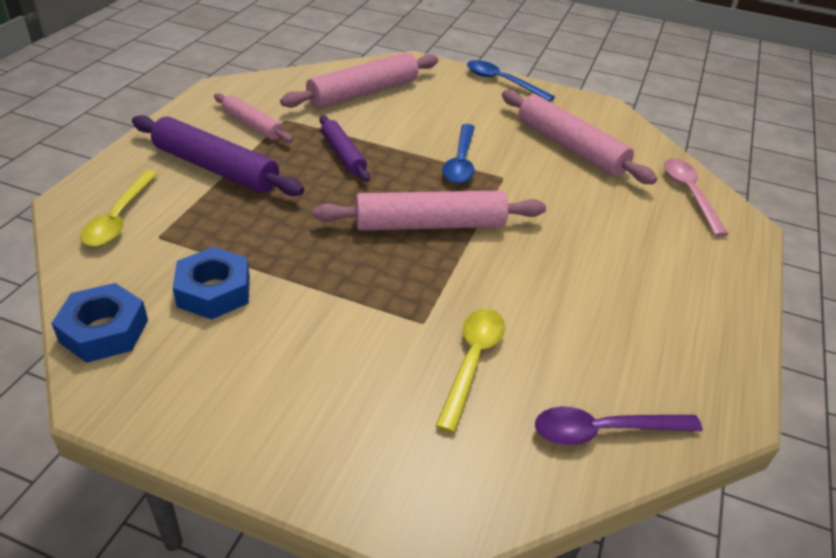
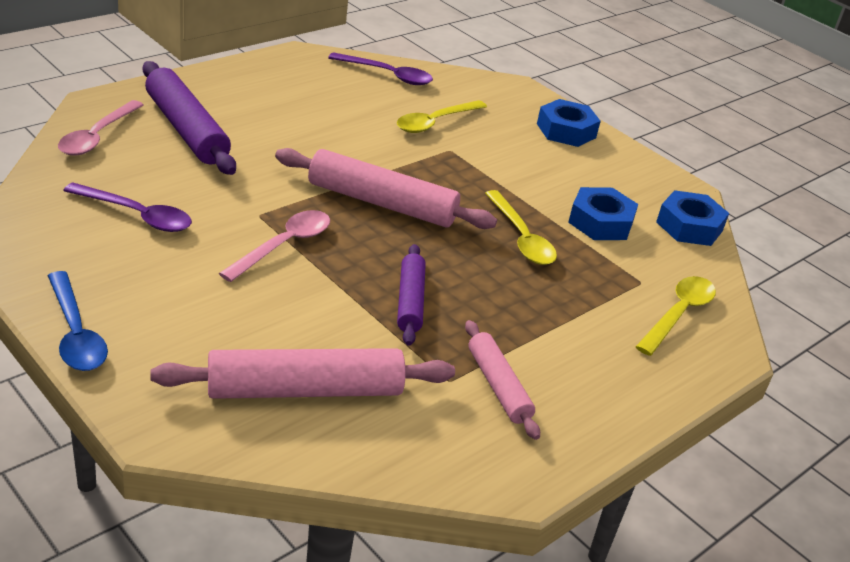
camera: 155 degrees left, 5 degrees down
(216, 168) = (566, 337): purple rolling pin -> purple rolling pin (186, 129)
(288, 239) = (521, 238): none -> yellow spoon
(306, 442) = (566, 131): none -> blue nut
(460, 162) = (284, 245): blue spoon -> pink spoon
(570, 147) = (137, 215): pink rolling pin -> purple spoon

